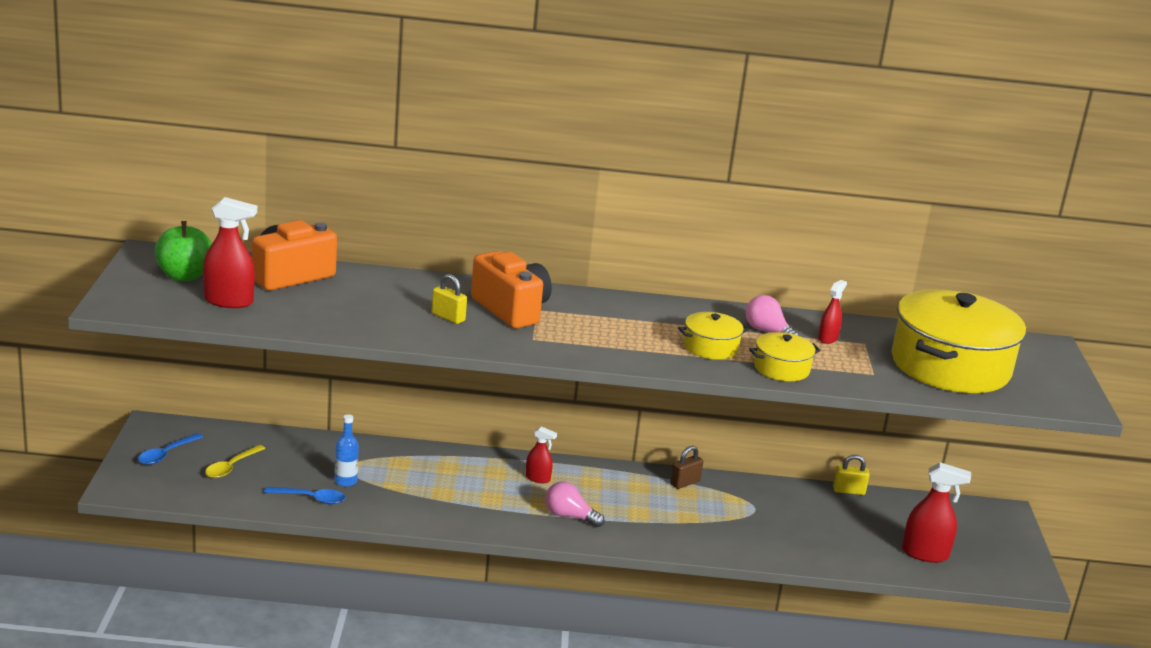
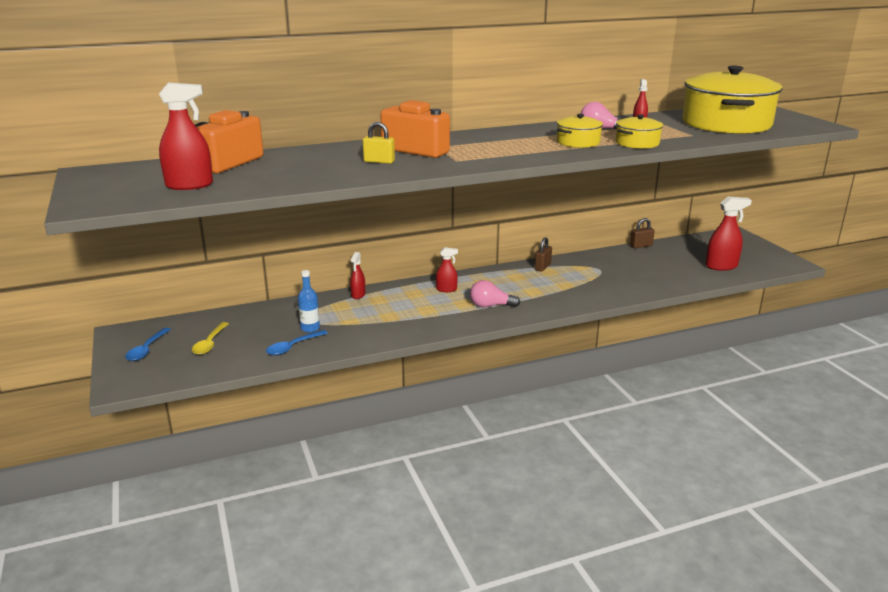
camera: 20 degrees left, 0 degrees up
(184, 276) = (133, 179): green apple -> none
(311, 498) = (293, 347): blue spoon -> blue spoon turned 150 degrees clockwise
(430, 454) = (358, 295): none -> red spray bottle
(848, 491) = (641, 246): yellow padlock -> brown padlock

